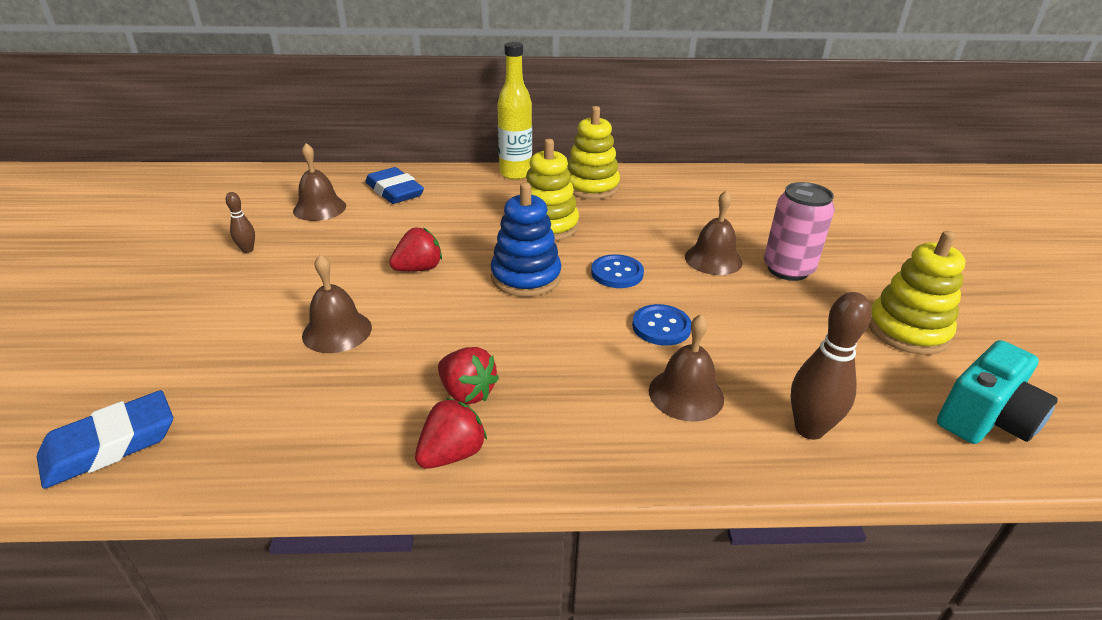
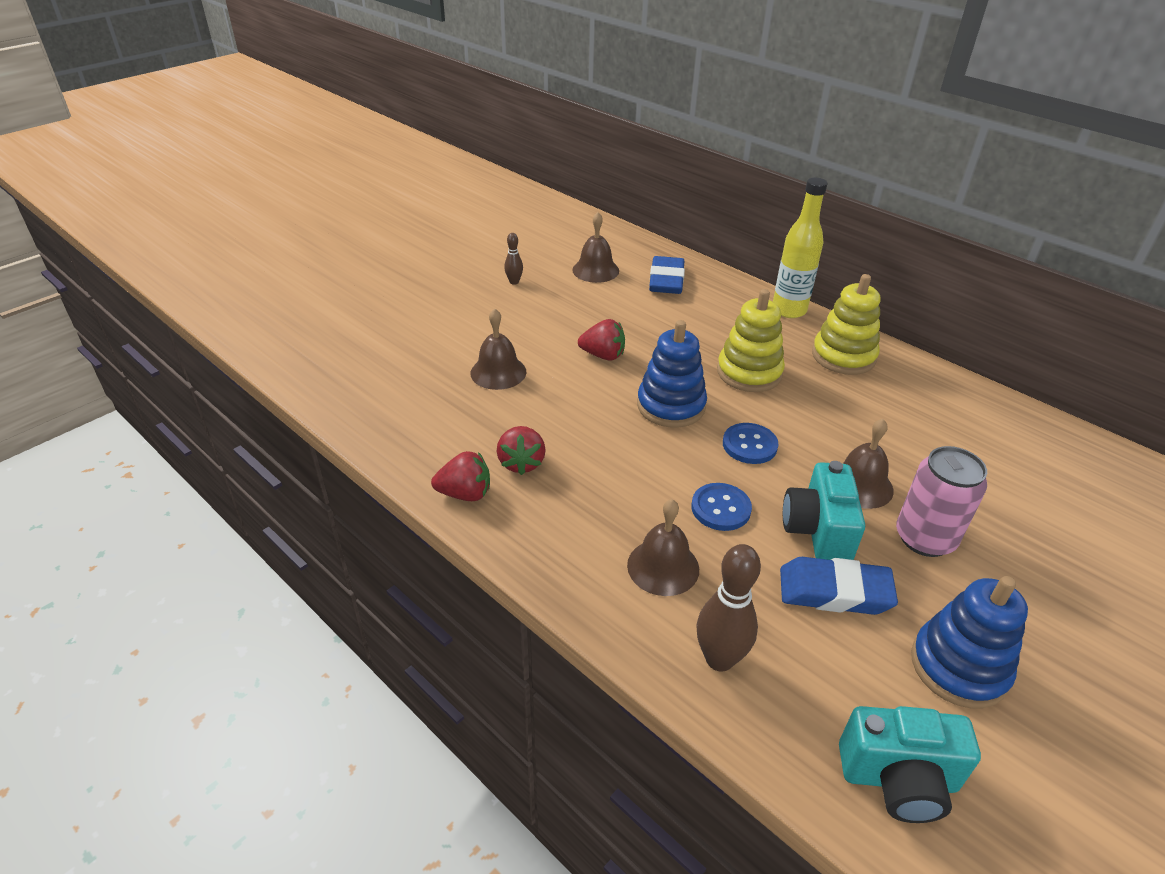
camera: 45 degrees right, 5 degrees up
(110, 445) = (323, 372): blue eraser -> blue eraser (834, 592)
(734, 302) = (817, 531): none -> turquoise camera
(907, 330) = (959, 667): yellow stacking toy -> blue stacking toy

